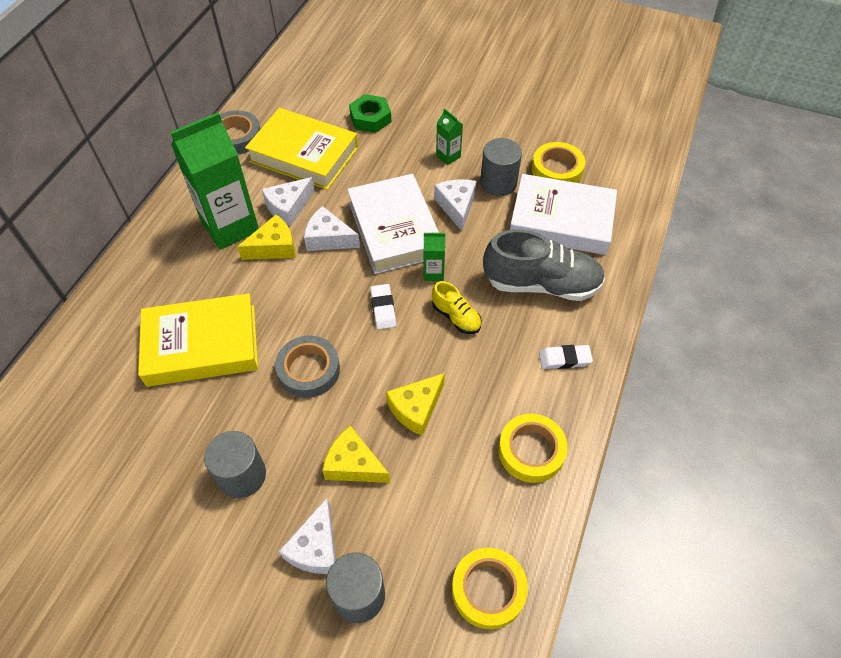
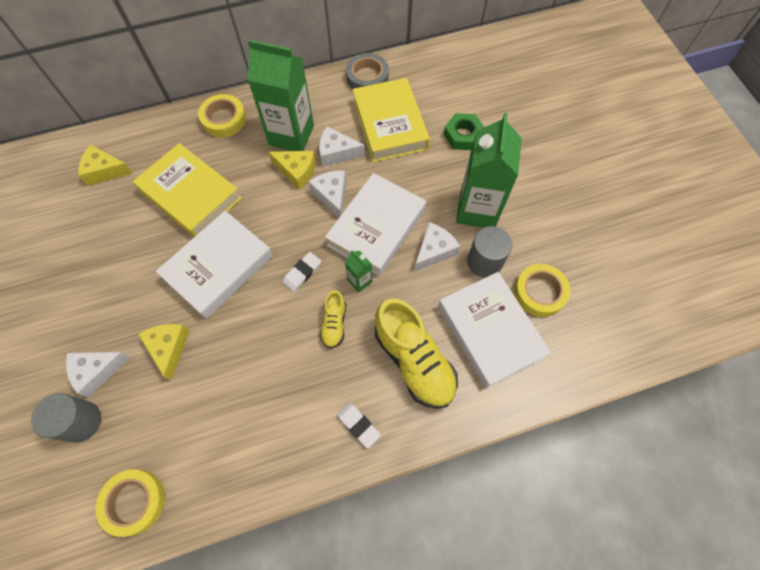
camera: 50 degrees right, 10 degrees up
(242, 475) = (117, 291): grey cylinder -> none
(309, 370) = (218, 267): grey tape -> white book
(416, 408) = (238, 354): yellow cheese -> yellow cheese (105, 171)
(448, 156) = (477, 210): green carton -> green carton, size x2.28
(531, 451) = (260, 456): yellow tape -> yellow tape (224, 119)
(541, 284) = (414, 361): grey shoe -> yellow shoe

